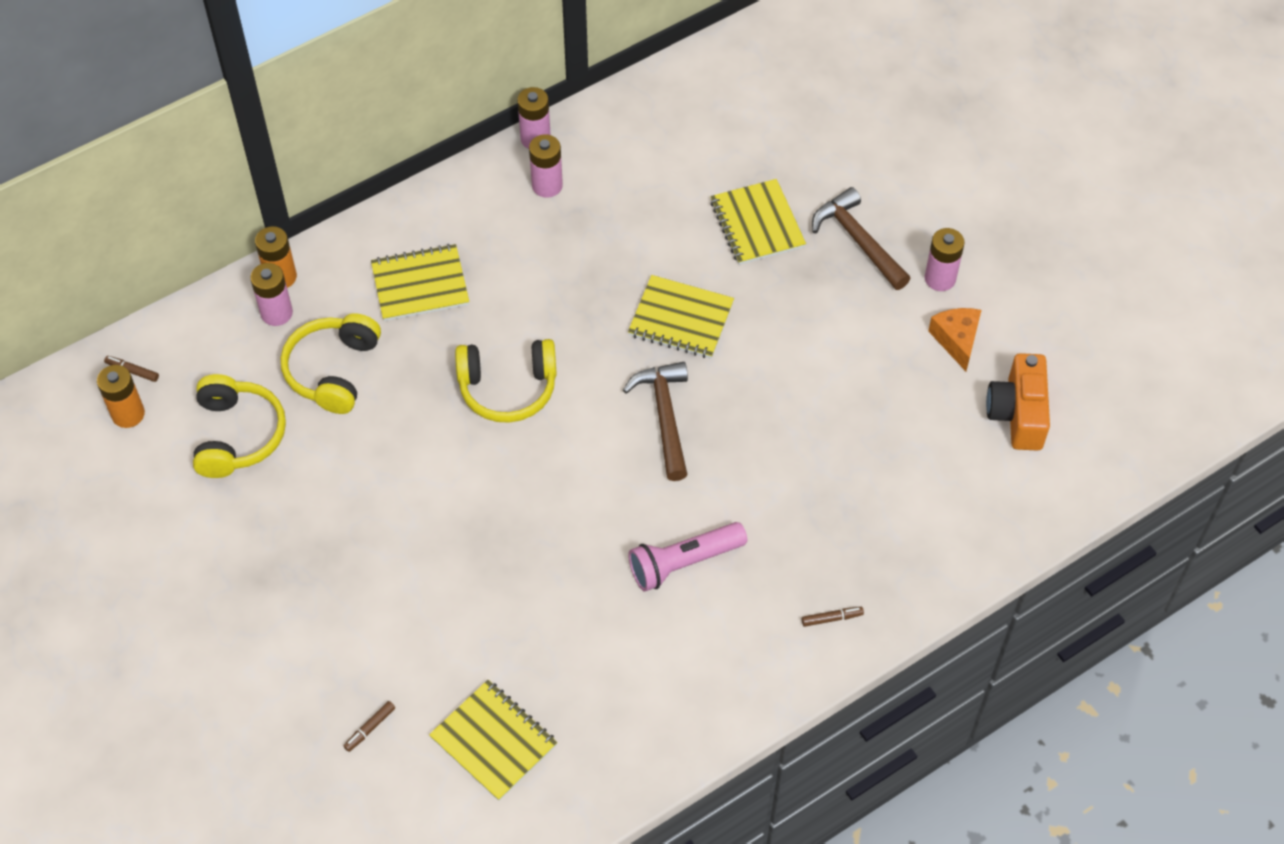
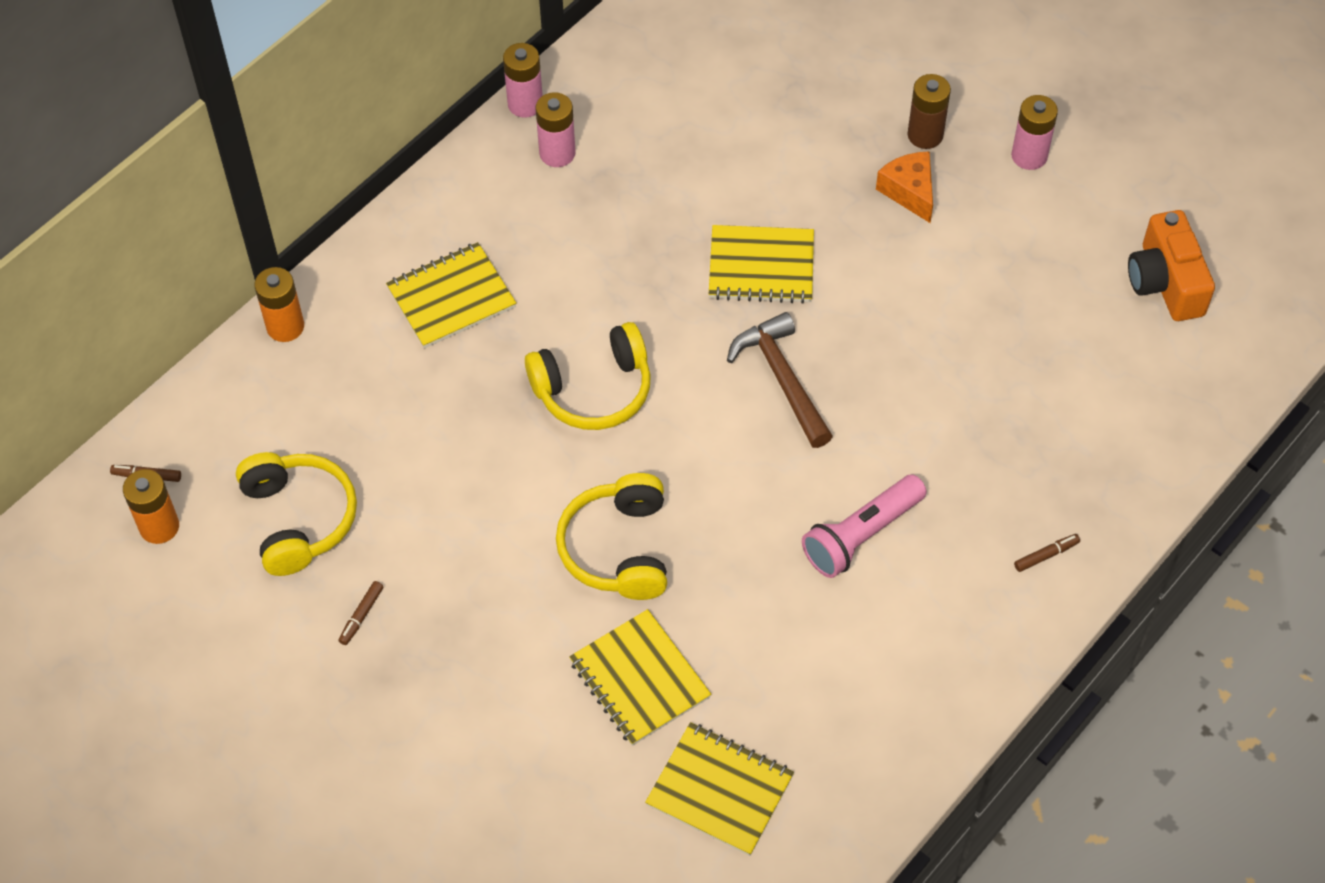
camera: 15 degrees left, 0 degrees up
(276, 313) = (295, 369): pink battery -> none
(333, 370) = (385, 418): yellow headphones -> yellow headphones (618, 548)
(370, 728) = (572, 813): brown marker -> brown marker (361, 615)
(757, 224) = (808, 142): yellow notebook -> yellow notebook (639, 679)
(857, 240) = (925, 135): brown hammer -> brown battery
(956, 340) = (1071, 218): orange cheese -> orange cheese (909, 191)

